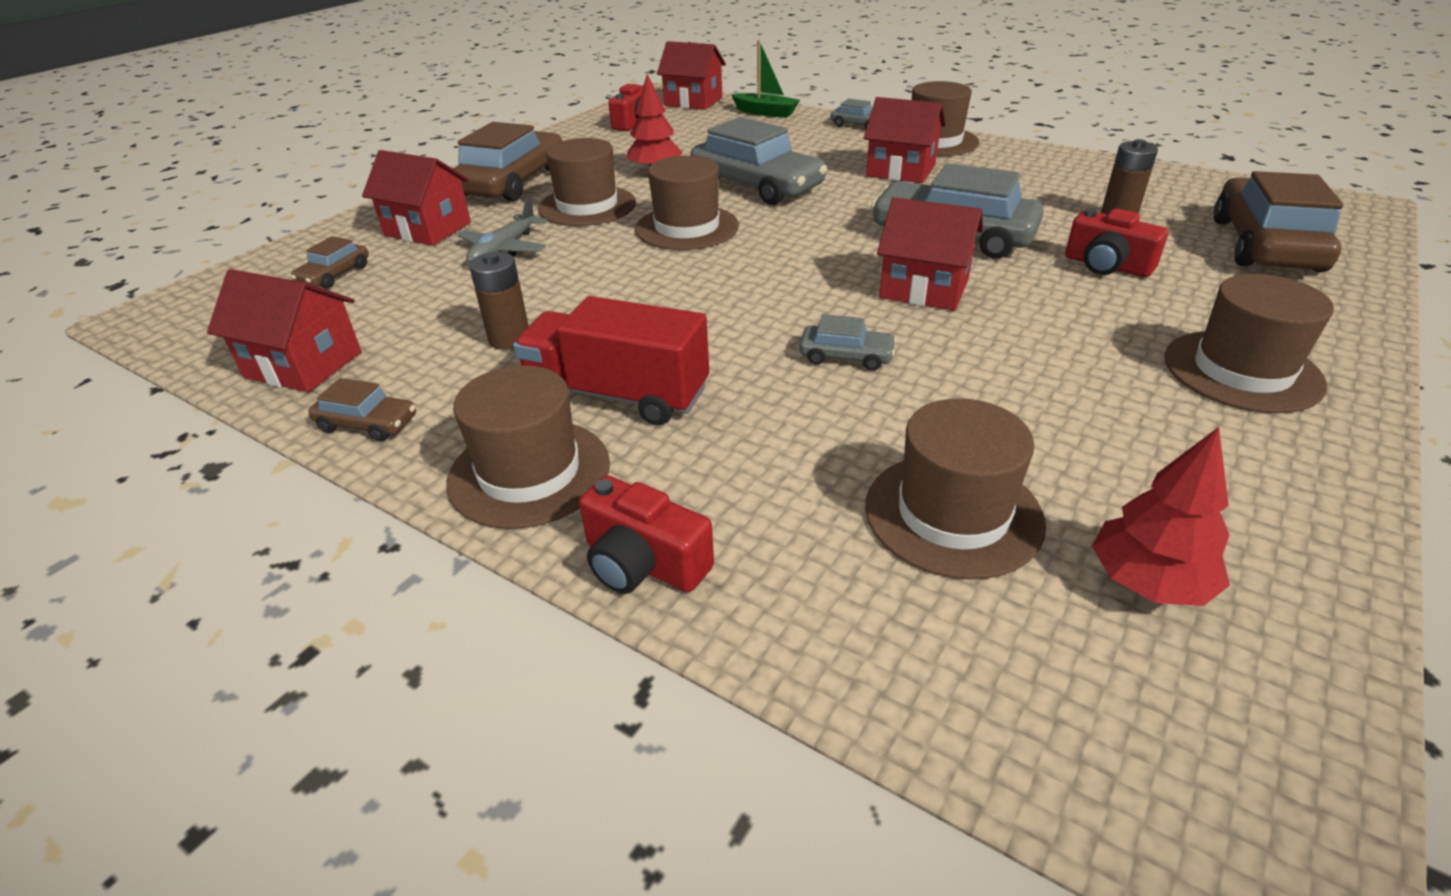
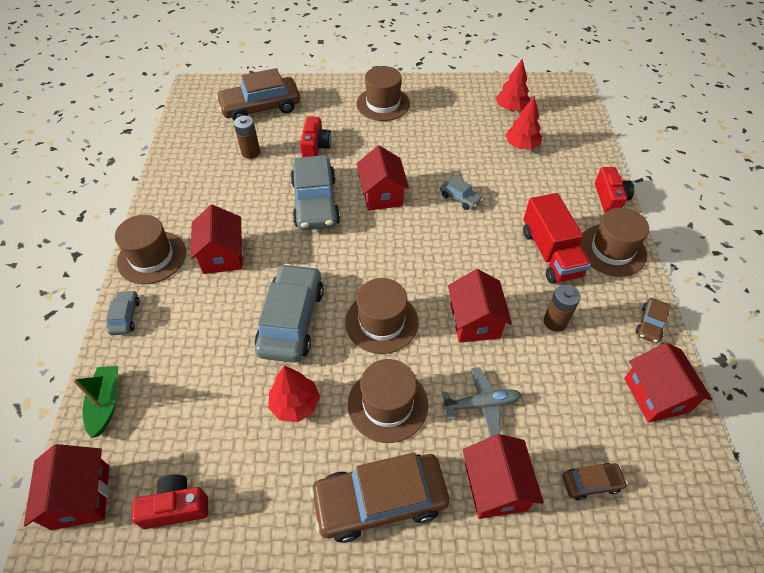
camera: 125 degrees left, 15 degrees up
(367, 424) = (650, 324): brown car -> brown car turned 135 degrees counterclockwise
(602, 282) = (474, 321): none -> red house
(846, 356) = (460, 198): grey car -> grey car turned 150 degrees clockwise
(953, 514) = (521, 146): brown hat -> red tree

